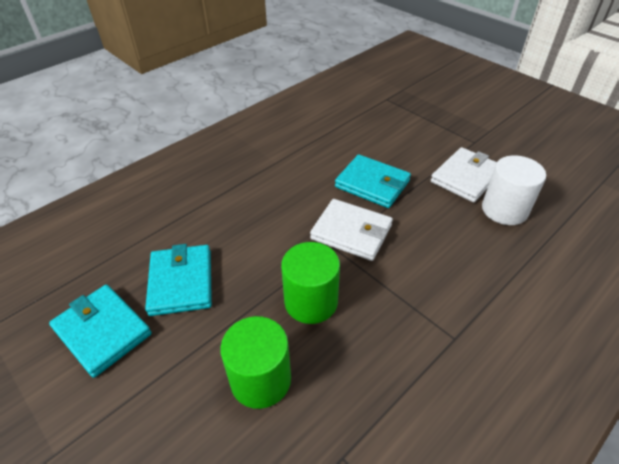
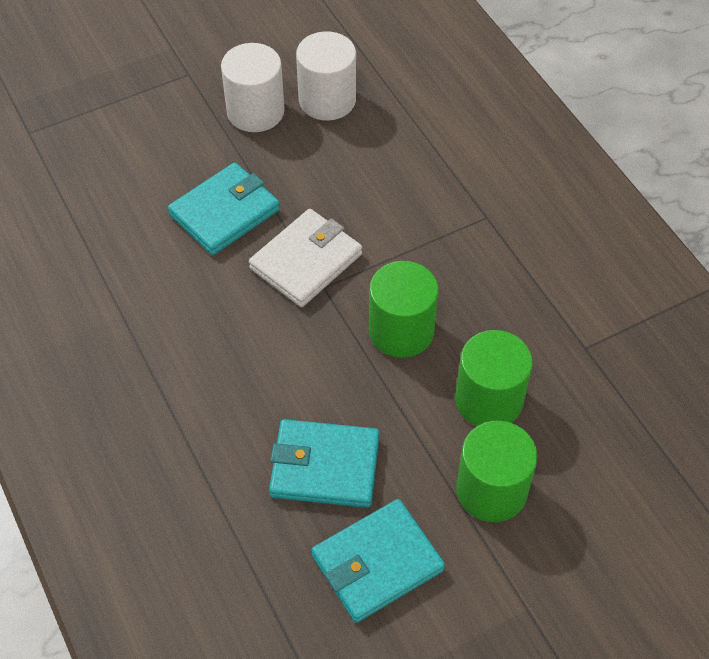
camera: 75 degrees left, 10 degrees up
(170, 400) = (491, 490): none -> green cylinder
(466, 177) = (255, 111): white wallet -> white cylinder

